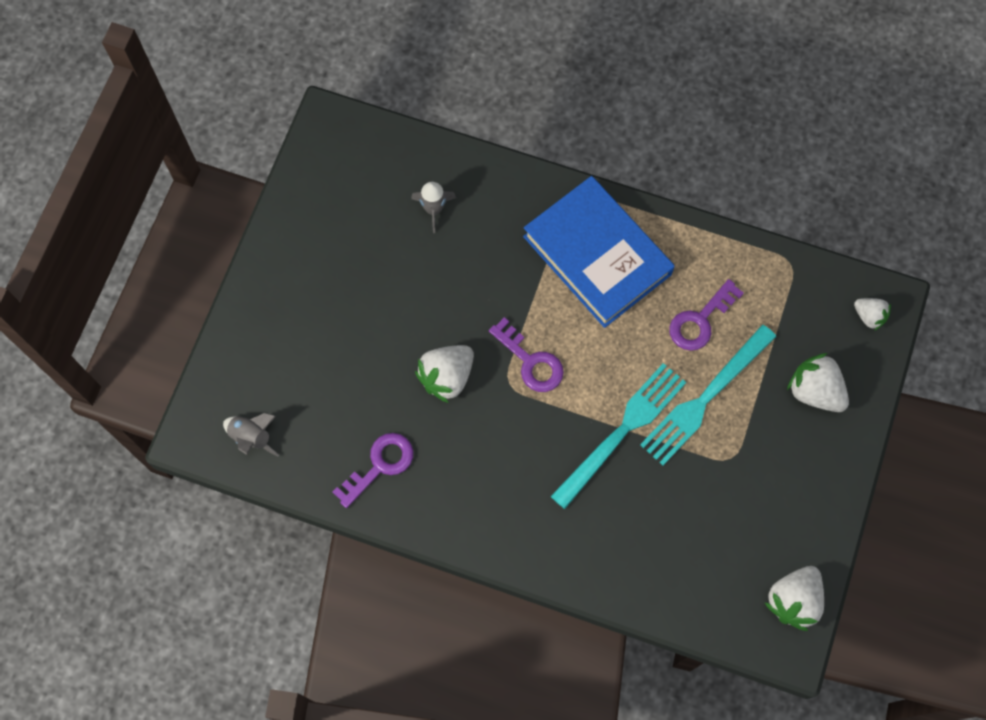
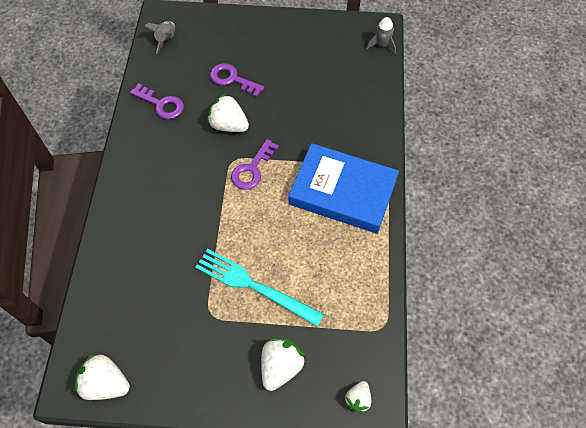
camera: 75 degrees right, 10 degrees down
(433, 209) = (342, 92): grey rocket -> grey rocket (382, 45)
(597, 255) = (342, 192): blue book -> blue book turned 75 degrees clockwise
(621, 432) = (214, 235): turquoise fork -> none
(700, 320) = (314, 270): purple key -> purple key (232, 79)

